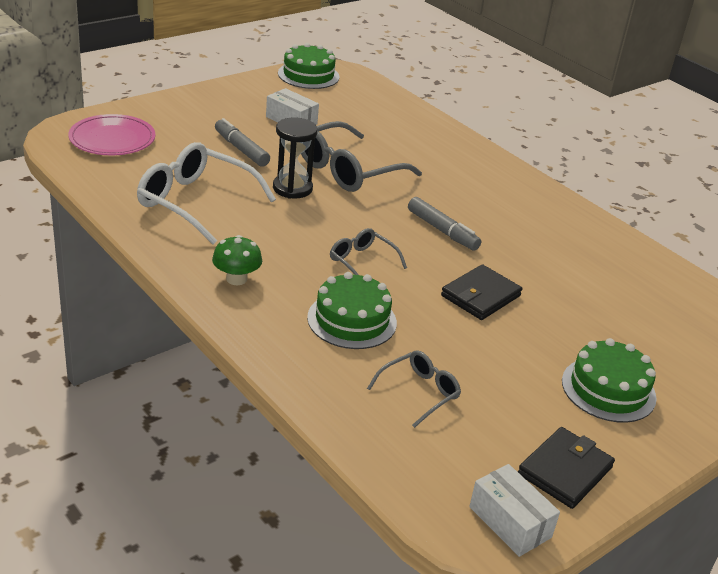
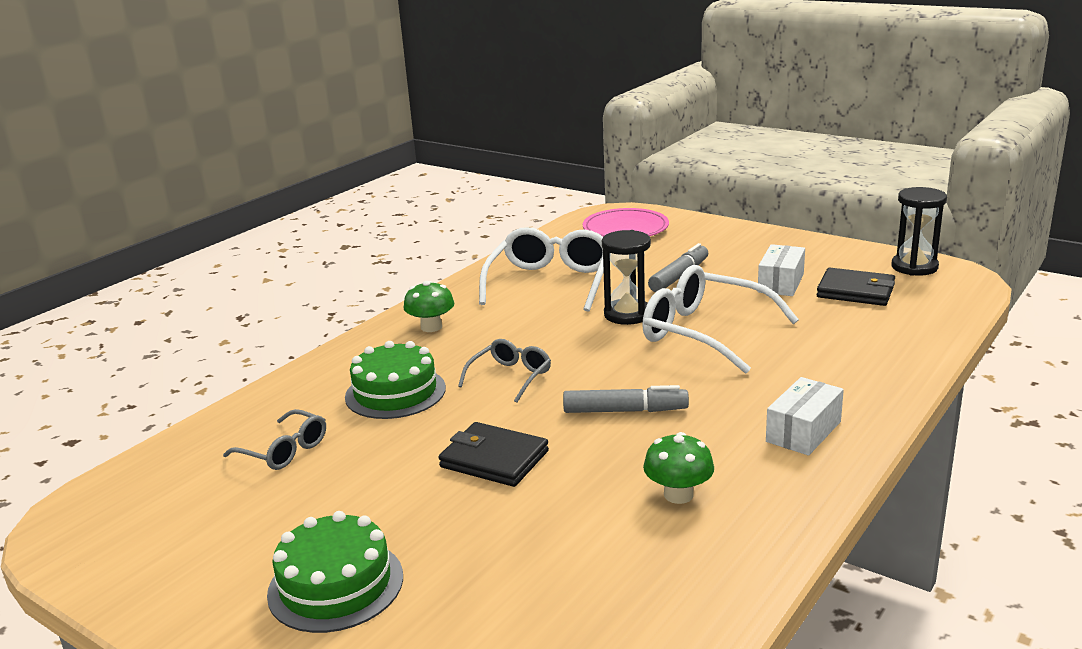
camera: 80 degrees right, 10 degrees down
(308, 75) = (914, 267): green cake -> black hourglass
(348, 170) = (705, 332): grey glasses -> white glasses
(442, 231) = (625, 411): grey marker -> grey marker turned 120 degrees counterclockwise
(510, 522) = (83, 537): white box -> white box (803, 431)
(551, 242) = (678, 495): none -> green mushroom
(565, 471) = (166, 565): black wallet -> black wallet (855, 291)

